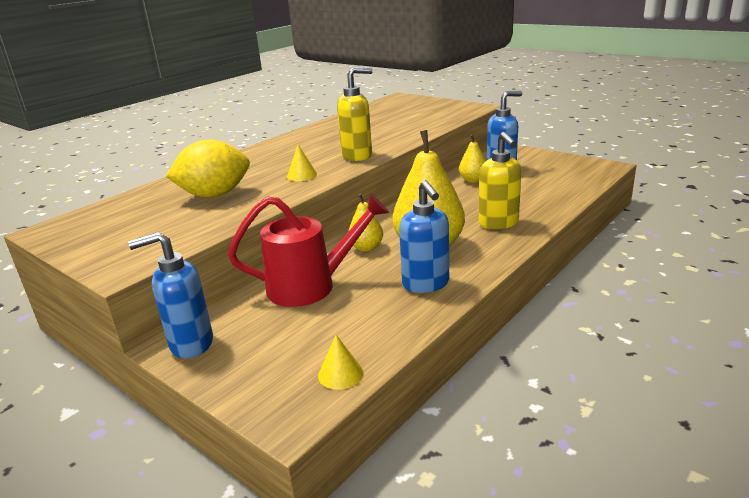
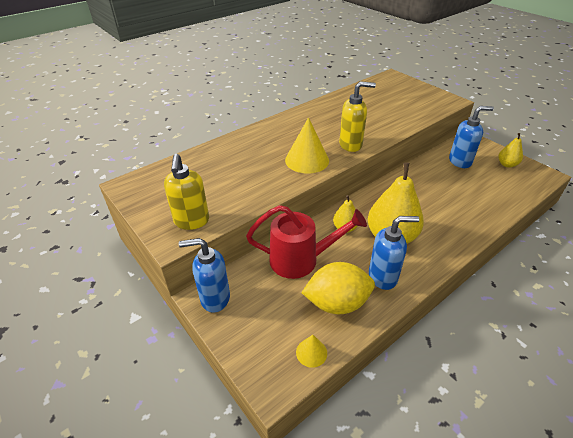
camera: 10 degrees right, 15 degrees up
(214, 195) = (242, 170): yellow lemon -> yellow lemon (337, 303)
(302, 175) = (307, 160): yellow cone -> yellow cone, size x1.95
(426, 284) = (383, 277): blue soap dispenser -> blue soap dispenser turned 90 degrees counterclockwise
(473, 180) = (435, 170): yellow pear -> yellow pear (507, 164)
(499, 223) = (448, 223): yellow soap dispenser -> yellow soap dispenser (192, 221)

